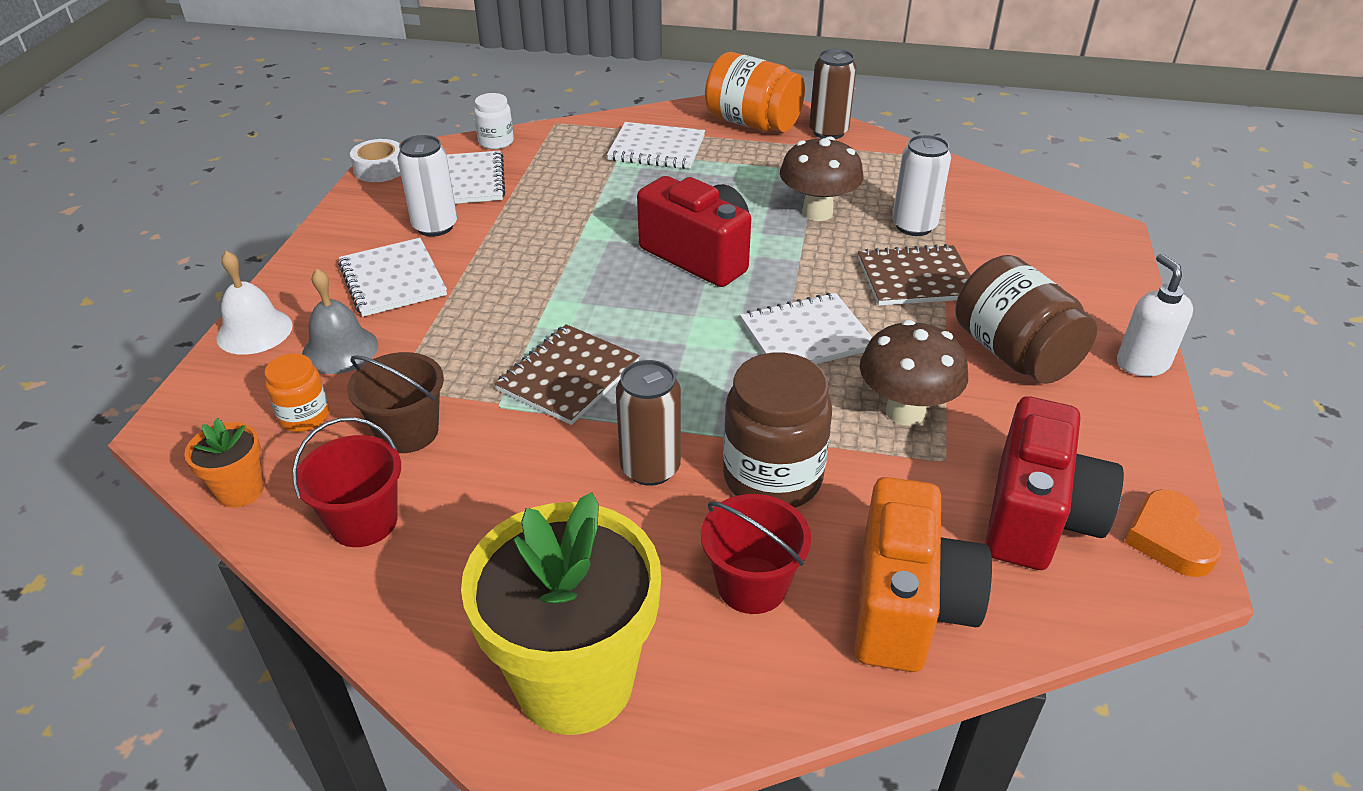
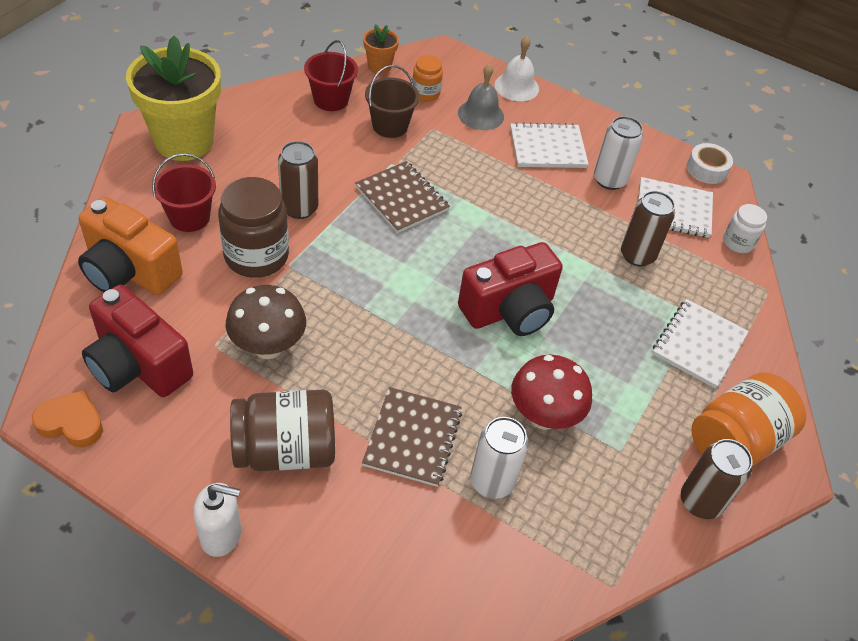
camera: 105 degrees right, 10 degrees up
(555, 193) = (637, 255): none -> brown can
(806, 336) = (377, 331): white notebook -> none
(817, 213) = (543, 416): brown mushroom -> red mushroom

